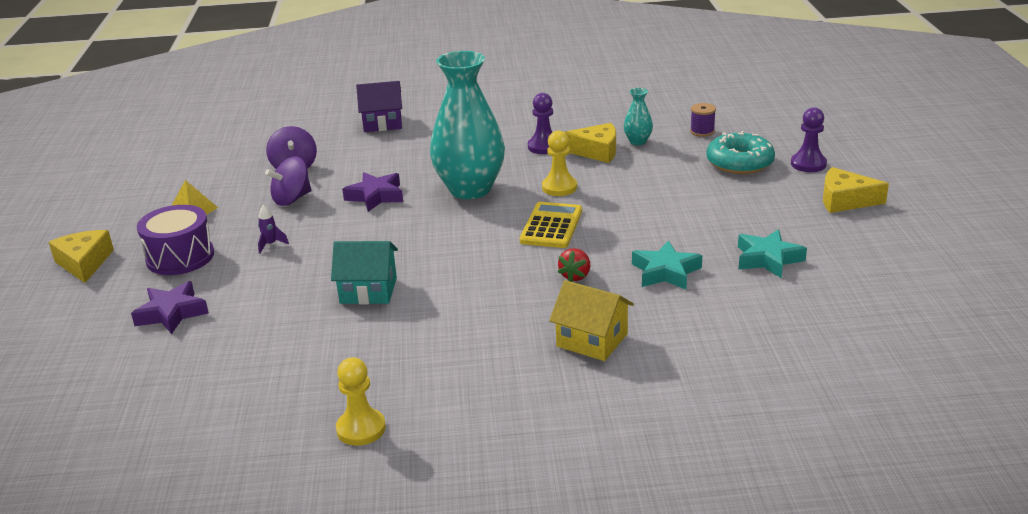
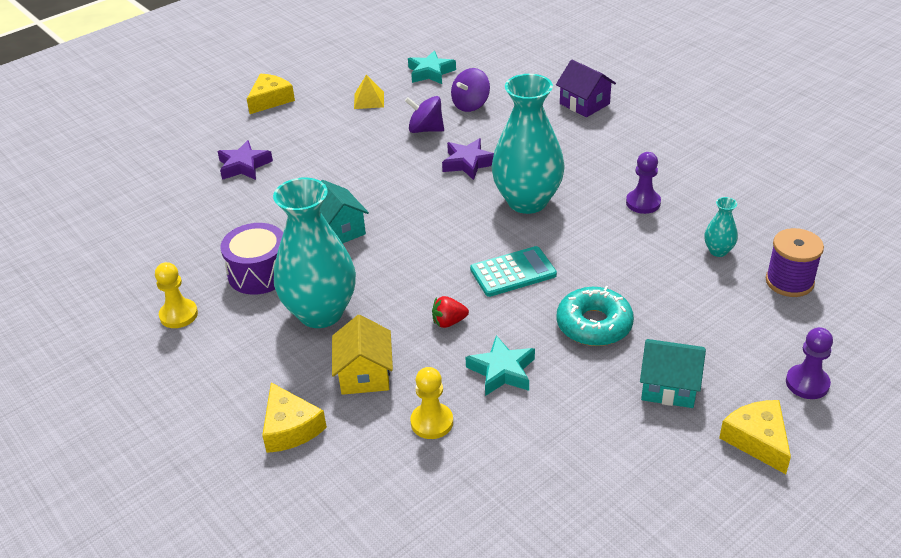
camera: 55 degrees right, 10 degrees up
(180, 257) = (309, 130): purple drum -> purple drum (259, 273)
(270, 245) = (357, 156): purple rocket -> none
(476, 338) = (320, 313): none -> turquoise vase
(551, 226) = (513, 272): yellow calculator -> turquoise calculator
(559, 187) = (581, 246): yellow pawn -> yellow pawn (432, 422)
(596, 151) = (669, 235): yellow cheese -> yellow cheese (290, 428)
(702, 131) = (789, 281): purple spool -> purple spool, size x1.66
(739, 163) = (753, 334): turquoise donut -> turquoise donut (594, 325)
(759, 211) = (669, 386): none -> turquoise house
(768, 259) = (584, 428): turquoise star -> turquoise star (430, 72)

